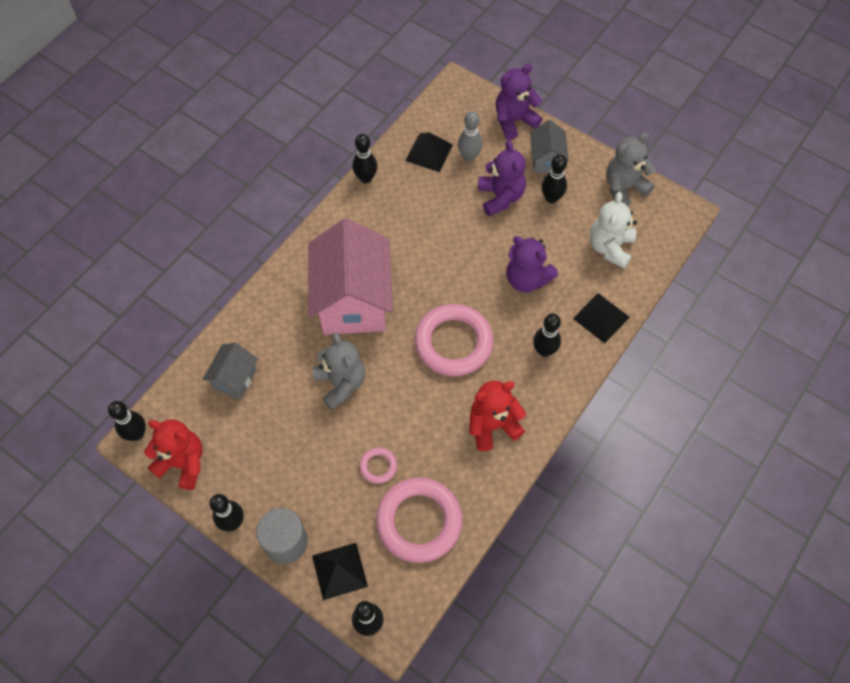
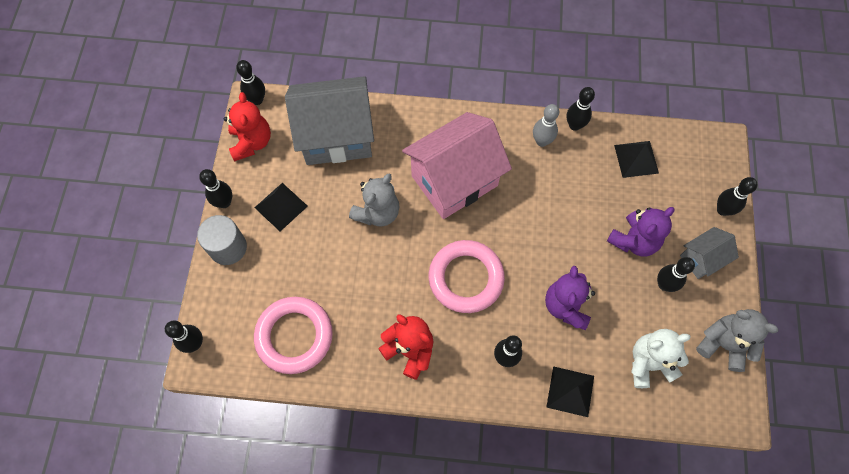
camera: 60 degrees right, 5 degrees up
(235, 379) = (336, 136): grey house -> grey house, size x2.06
(339, 571) = (225, 299): black pyramid -> black pyramid (281, 206)
(378, 466) = (323, 280): pink ring -> none
(469, 156) = (656, 193): grey bowling pin -> grey bowling pin (542, 141)
(514, 121) = (722, 210): purple teddy bear -> black bowling pin

